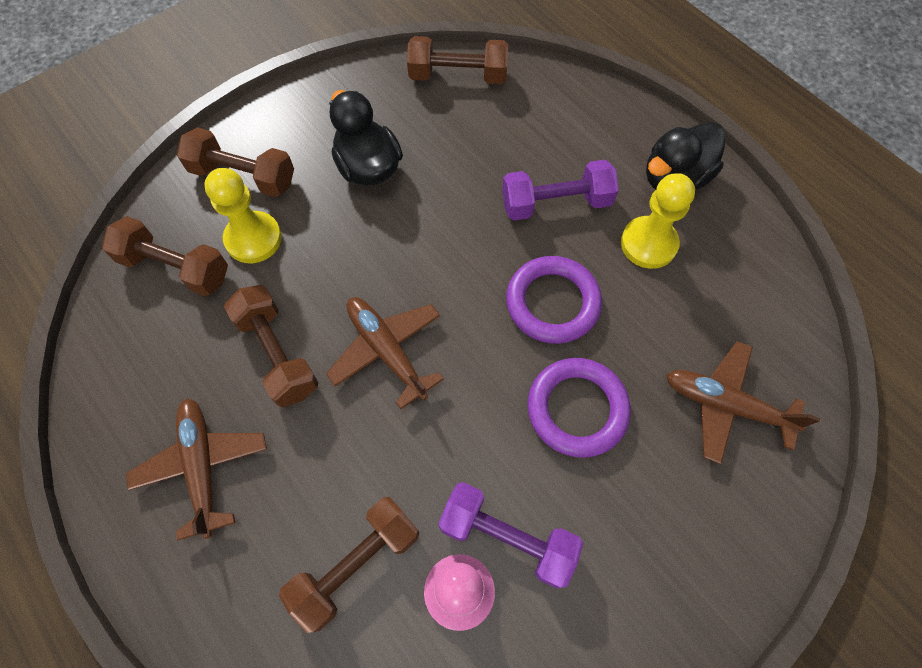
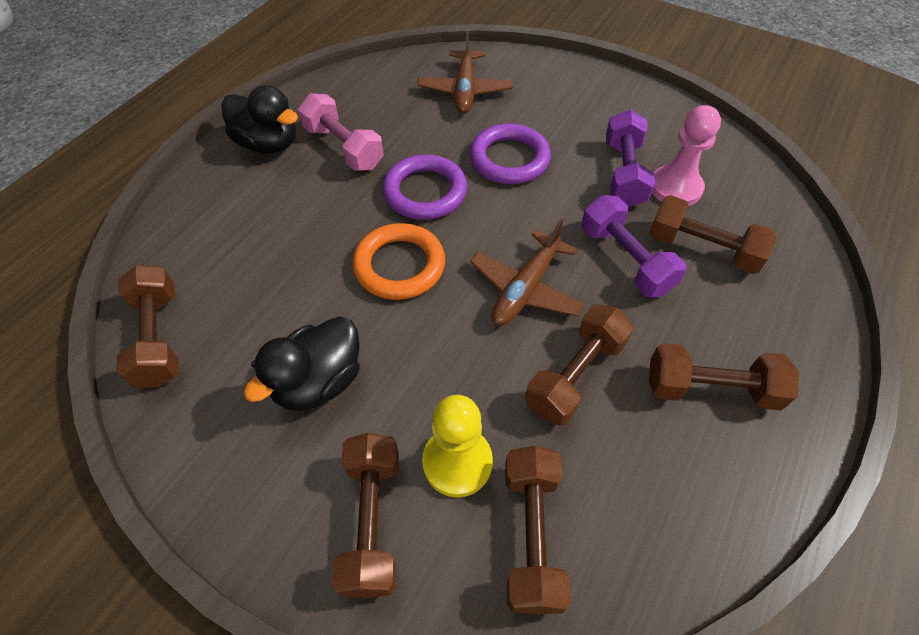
camera: 110 degrees left, 10 degrees down
(202, 466) = (711, 389): brown plane -> brown dumbbell
(461, 252) = (399, 265): none -> orange ring
(556, 203) = (319, 212): purple dumbbell -> purple dumbbell (626, 259)
(648, 244) = (343, 147): yellow pawn -> pink dumbbell

